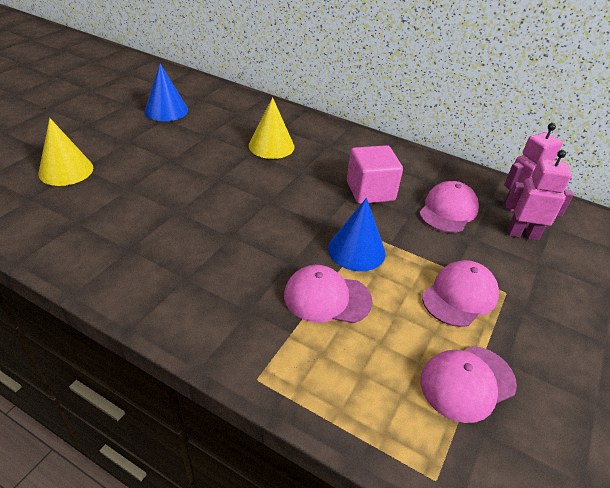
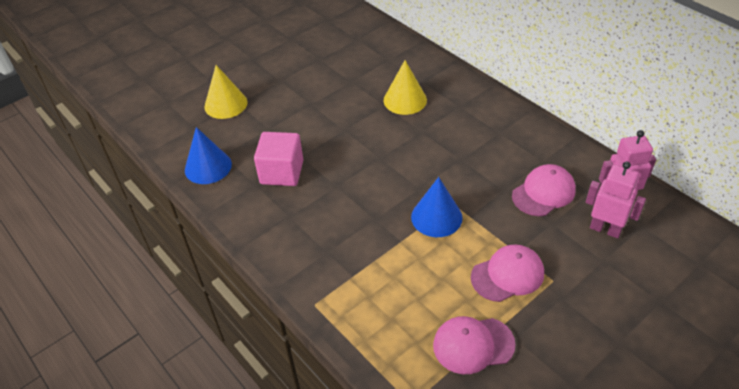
camera: 25 degrees right, 5 degrees up
(166, 110) = (323, 49): blue cone -> blue cone (208, 167)
(327, 298) = (392, 254): pink cap -> none
(370, 191) = (477, 161): pink cube -> pink cube (282, 172)

